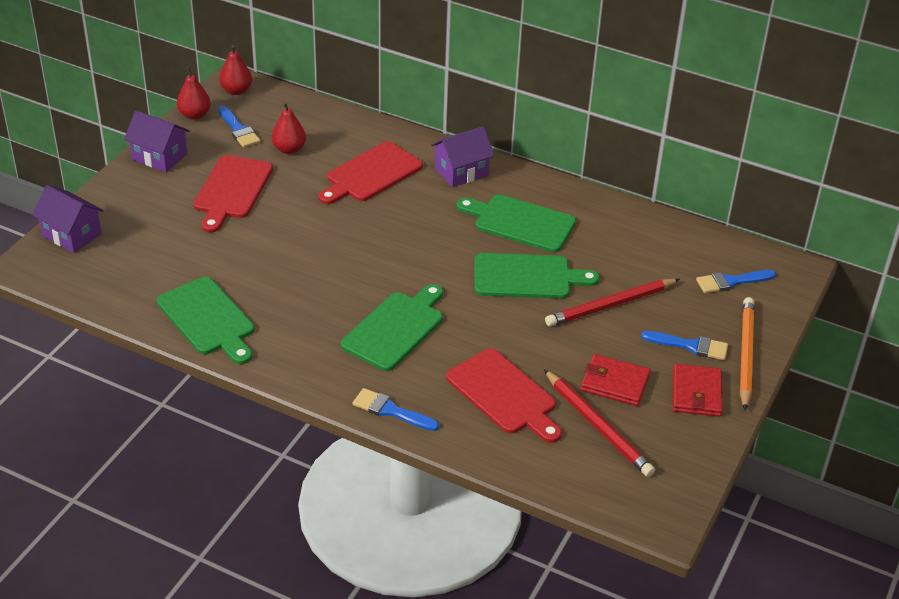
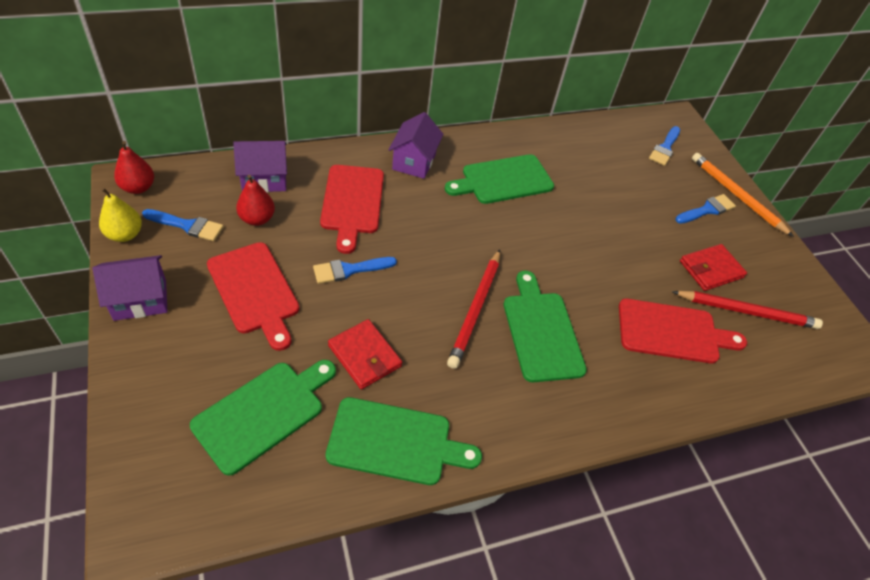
camera: 50 degrees left, 10 degrees up
(72, 235) = (146, 453): purple house -> purple house (264, 179)
(194, 115) = (125, 234): red pear -> yellow pear
(390, 410) = (631, 410): blue brush -> blue brush (349, 270)
(527, 277) = (562, 222): green cutting board -> green cutting board (263, 412)
(610, 305) = (633, 210): red pencil -> red pencil (475, 309)
(696, 393) = (753, 243): red wallet -> red wallet (364, 356)

